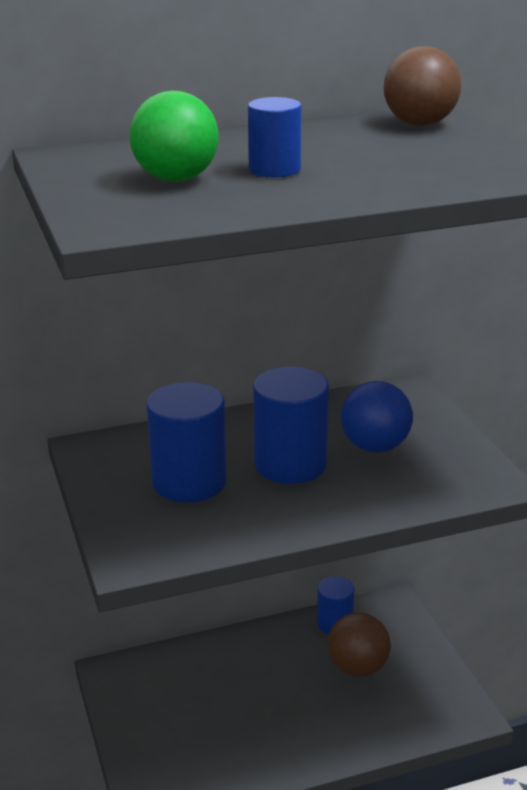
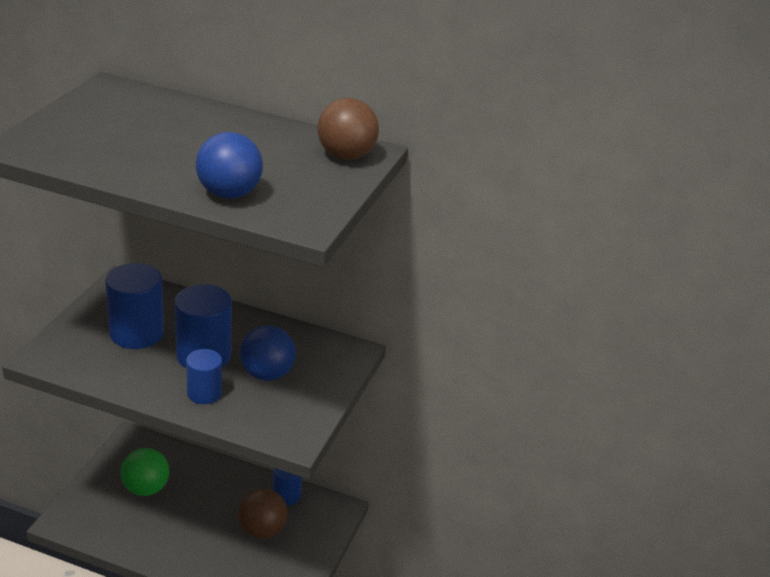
camera: 35 degrees right, 5 degrees up
(176, 179) = (120, 132): green ball -> green ball (146, 488)
(274, 169) = (181, 150): blue cylinder -> blue cylinder (204, 393)
(409, 180) = (229, 194): none -> blue ball

